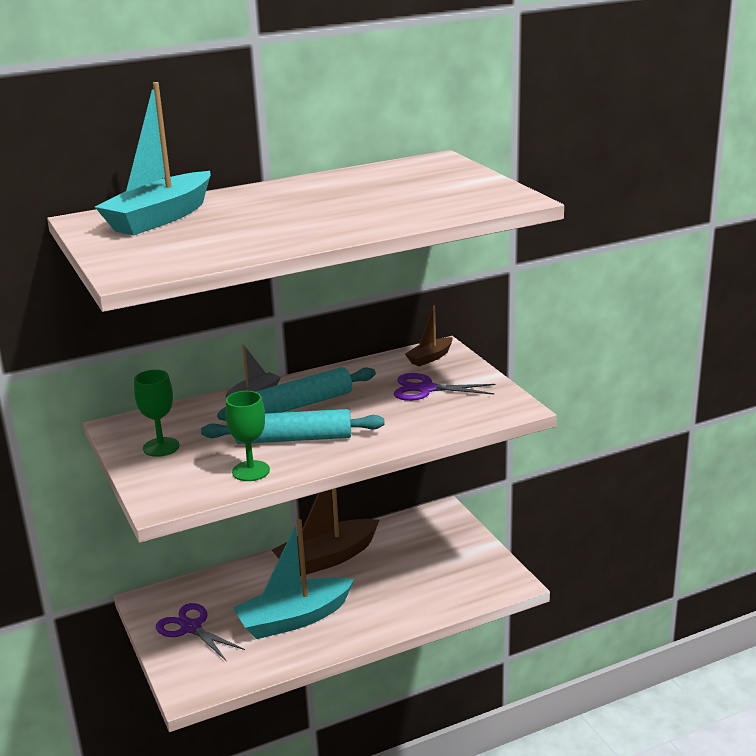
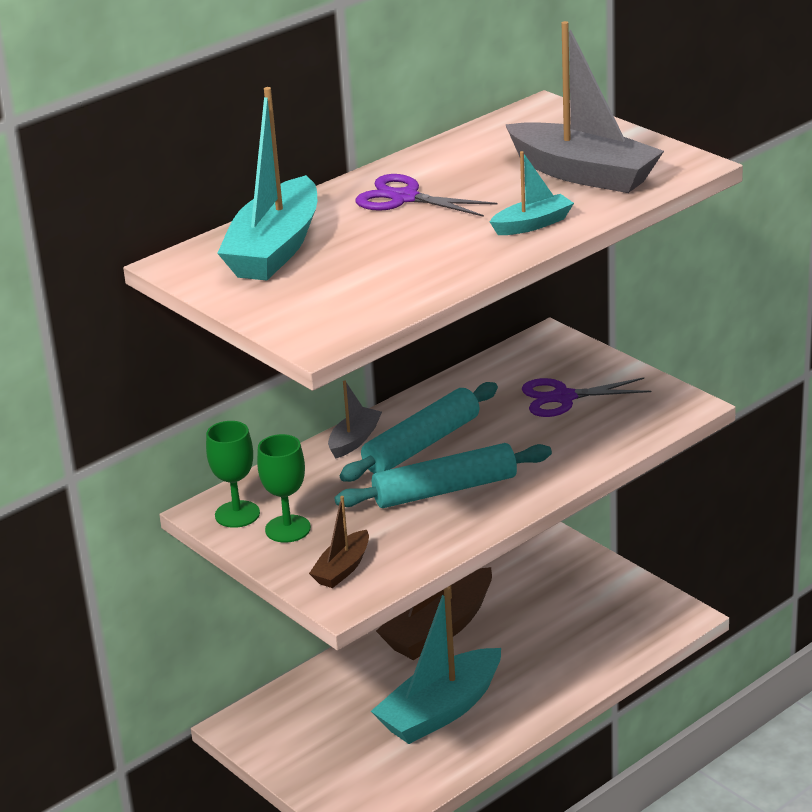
camera: 15 degrees left, 5 degrees up
(191, 628) = (318, 747): purple scissors -> purple scissors (404, 198)
(251, 471) = (421, 540): green goblet -> green goblet (237, 514)
(363, 223) = (532, 224): none -> turquoise boat
(430, 358) = (542, 353): brown boat -> brown boat (342, 569)
(432, 197) = (583, 174): none -> grey boat

